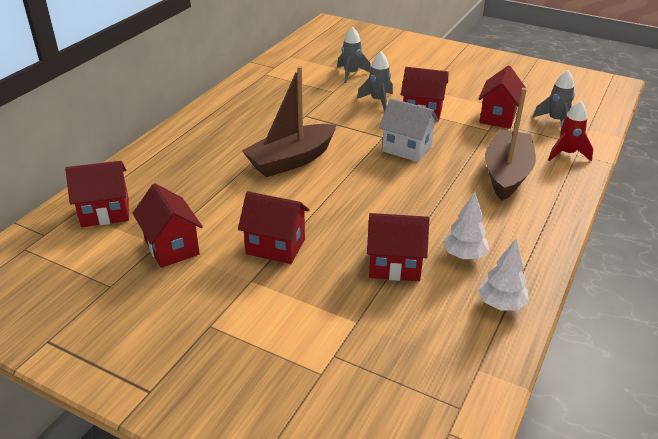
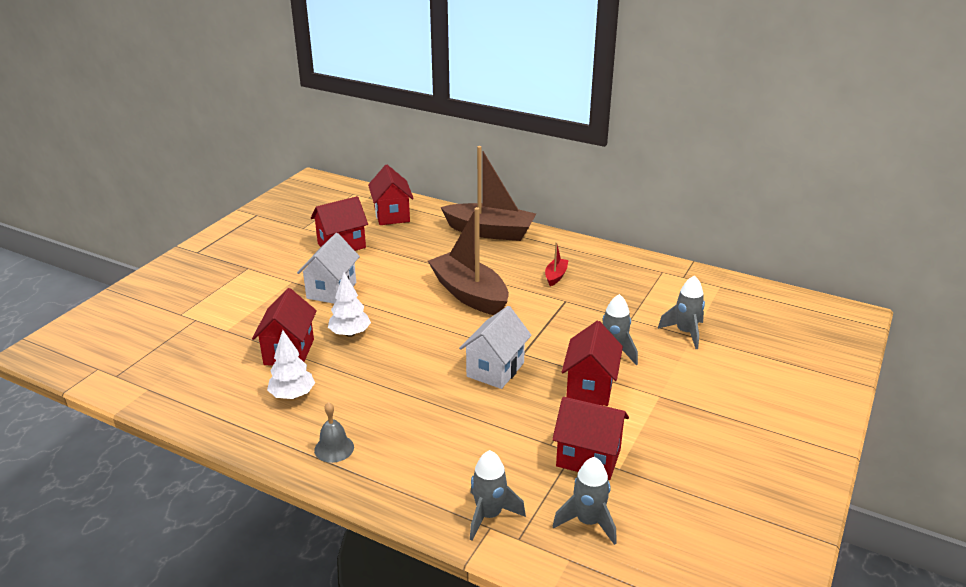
camera: 90 degrees right, 5 degrees down
(265, 117) = (556, 276): none -> red boat
(275, 246) = (331, 290): red house -> white house
(501, 304) = (216, 411): white tree -> white tree (350, 333)
(506, 174) = (439, 446): brown boat -> brown boat (490, 232)
(527, 224) = (334, 448): none -> grey bell
(566, 154) = (489, 515): red rocket -> grey rocket

